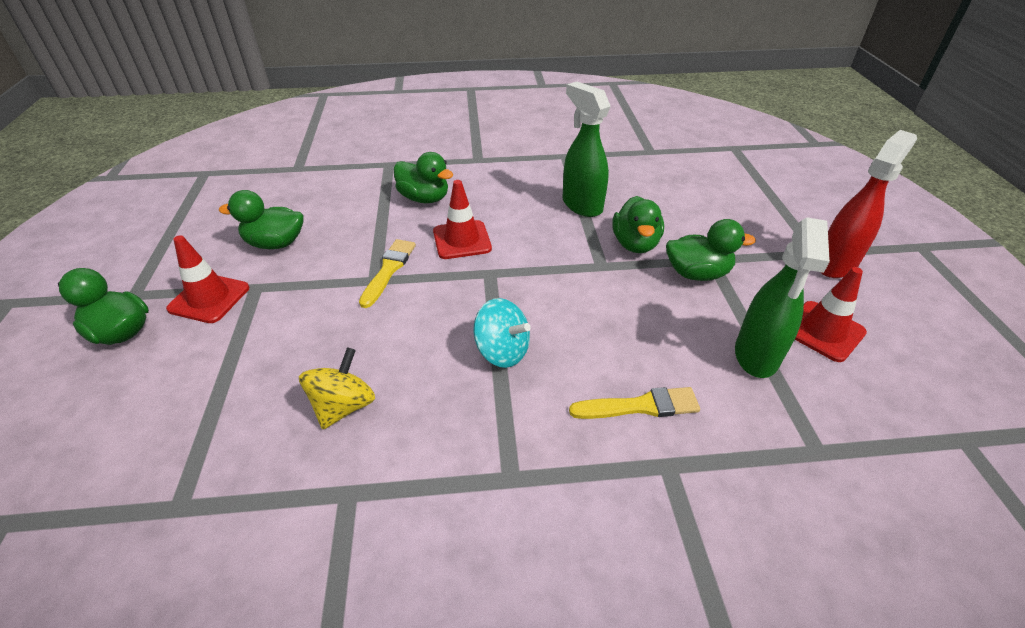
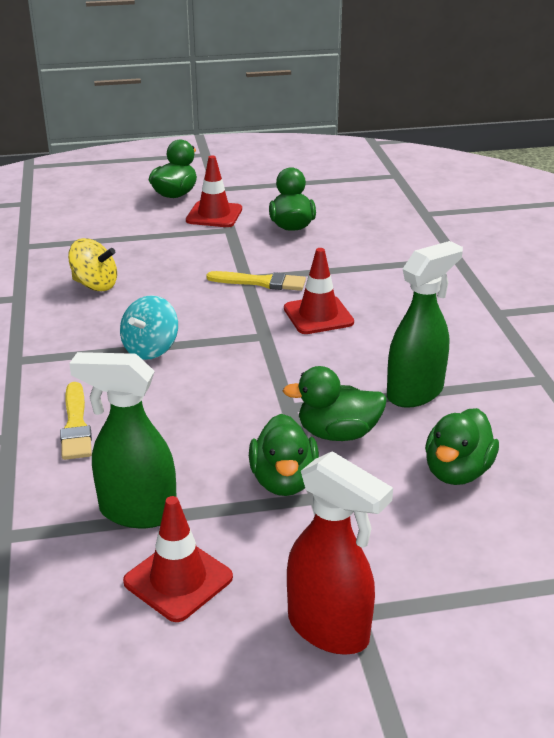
camera: 85 degrees right, 10 degrees down
(424, 198) = (392, 287): green duck -> green duck (457, 471)

